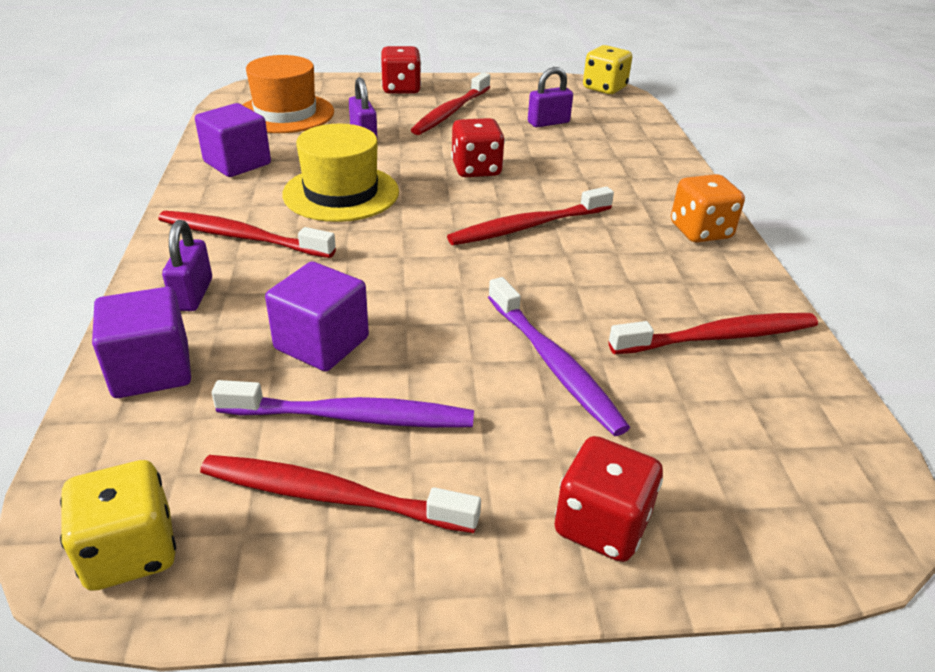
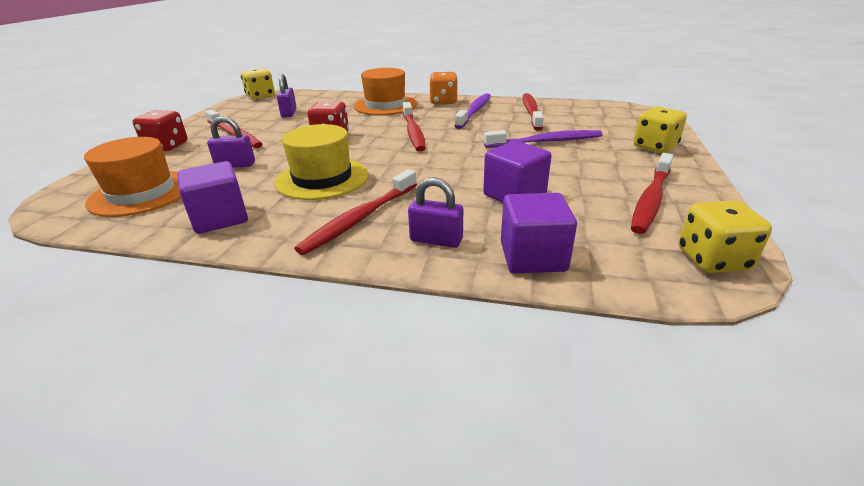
camera: 70 degrees left, 5 degrees down
(352, 417) = (586, 190): purple toothbrush -> purple toothbrush (474, 111)
(602, 525) = (655, 147): red dice -> yellow dice
(637, 182) = (385, 105): none -> orange hat

